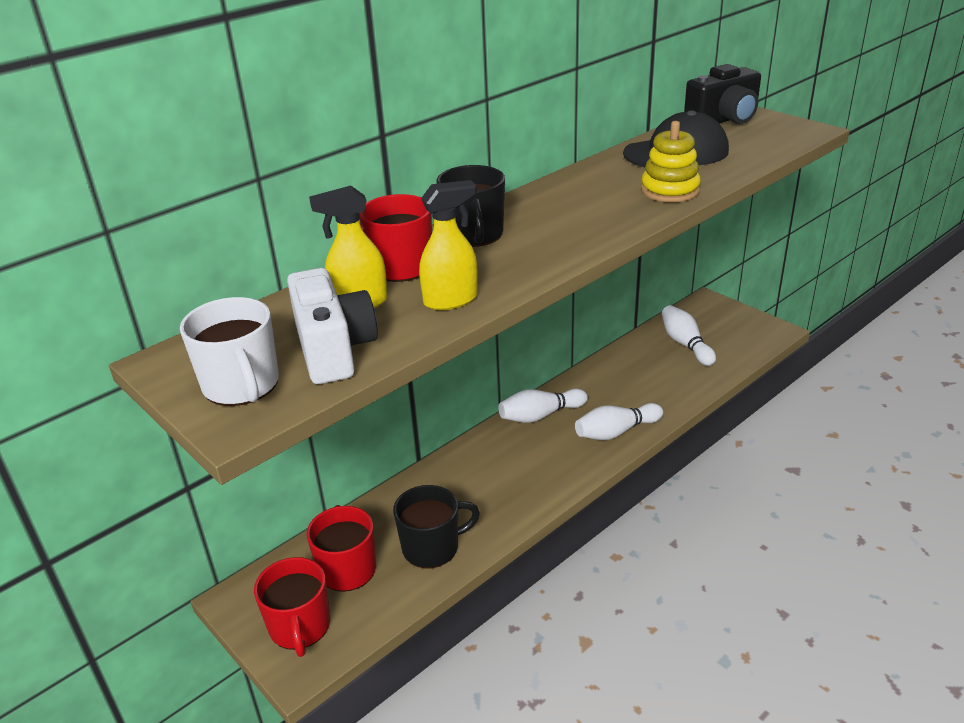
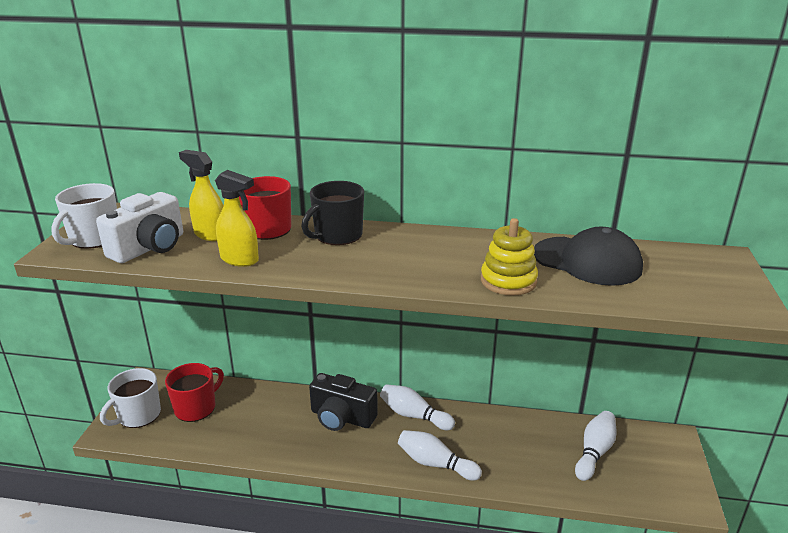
camera: 50 degrees right, 5 degrees down
(300, 627) = (138, 415): red mug -> white mug
(432, 547) = (239, 433): black mug -> none
(724, 120) = (694, 261): black camera -> black camera (342, 417)

